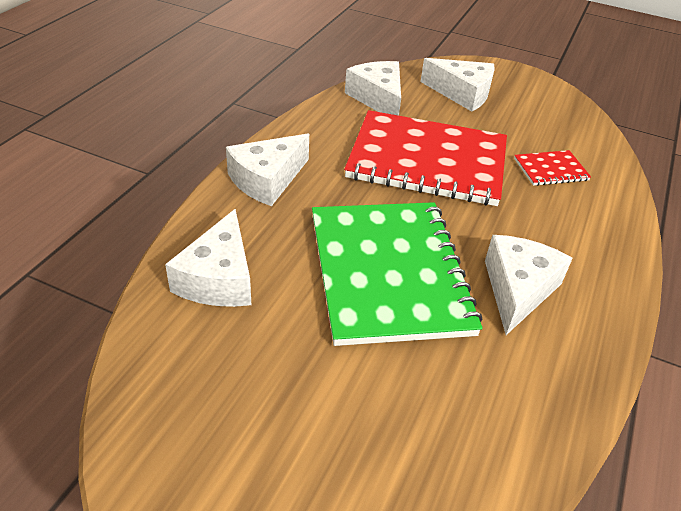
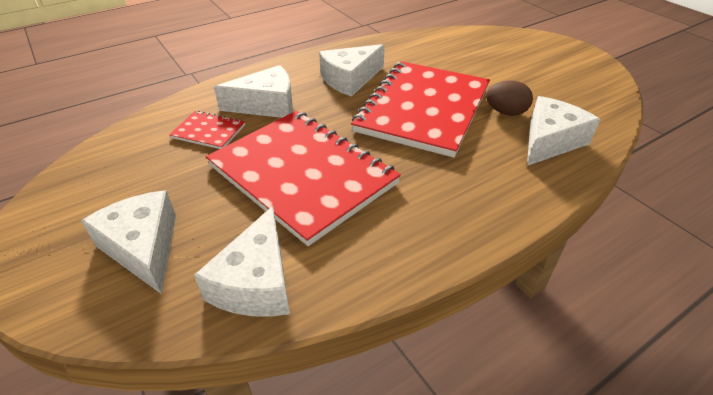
camera: 145 degrees left, 0 degrees up
(267, 180) = (477, 208): white cheese -> white cheese (266, 105)
(287, 307) = (505, 112): none -> brown egg
(388, 273) = (423, 109): green notebook -> red notebook

